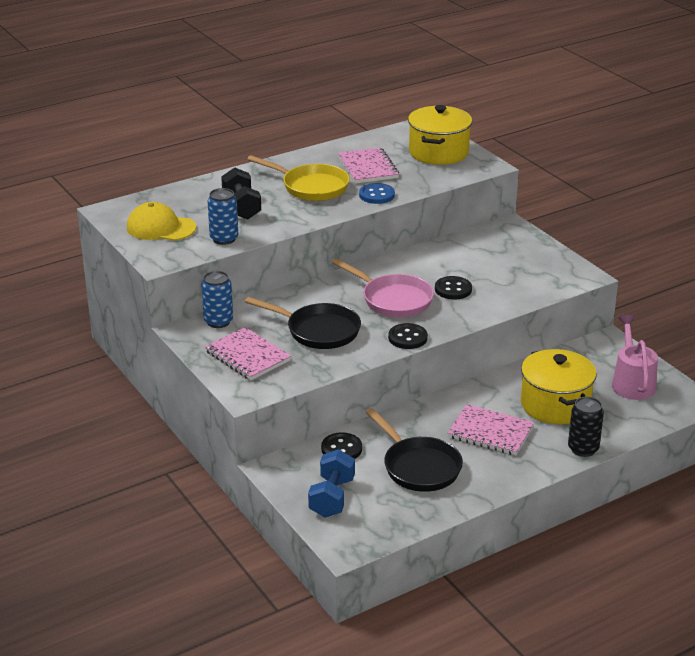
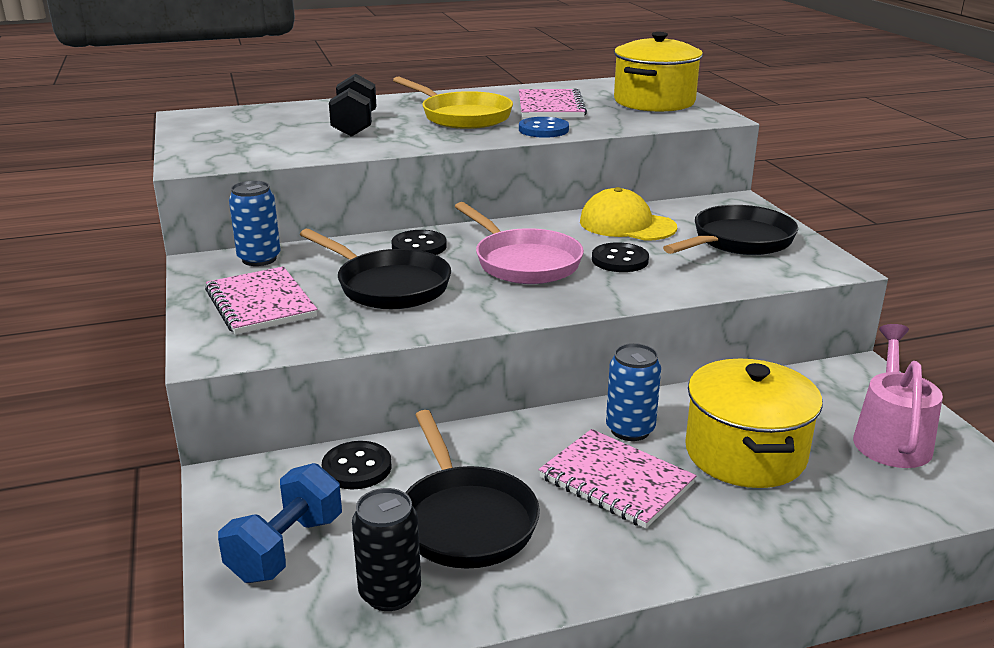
camera: 15 degrees right, 5 degrees down
(161, 228) = (232, 134): yellow cap -> yellow cap (627, 225)
(224, 239) = (300, 151): blue can -> blue can (630, 430)
(407, 338) = (516, 310): black button -> black button (419, 246)
(521, 262) = (738, 241): none -> black pan
(583, 449) = (775, 538): black can -> black can (390, 593)

